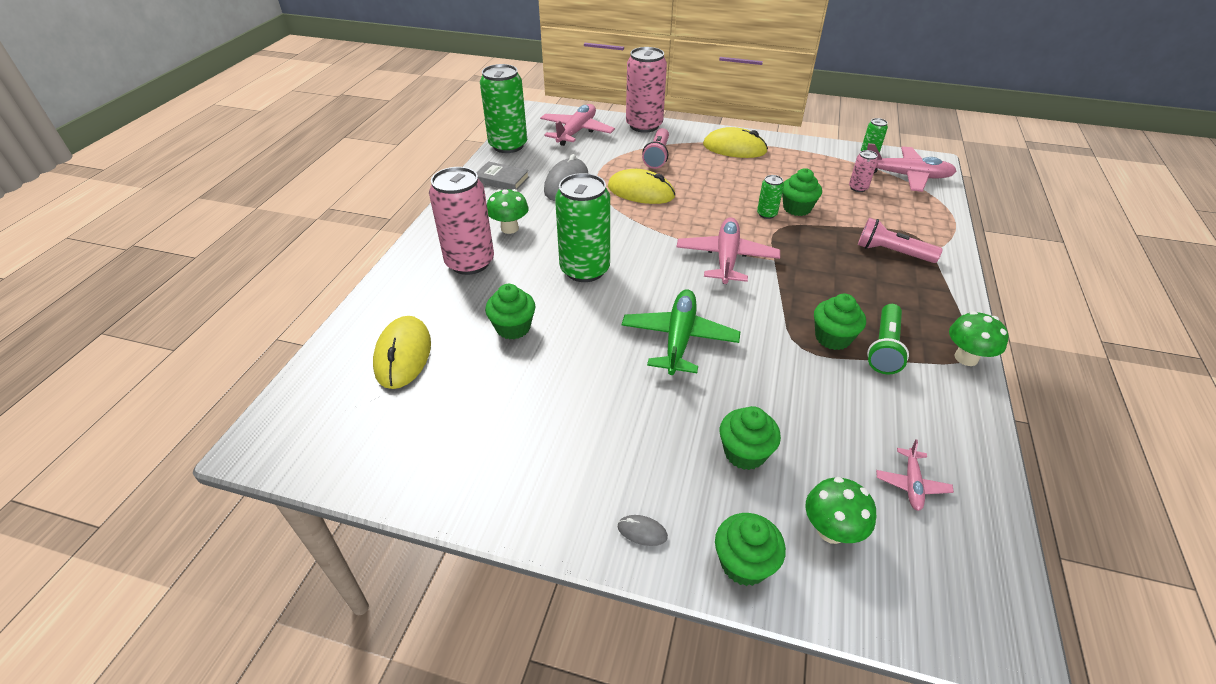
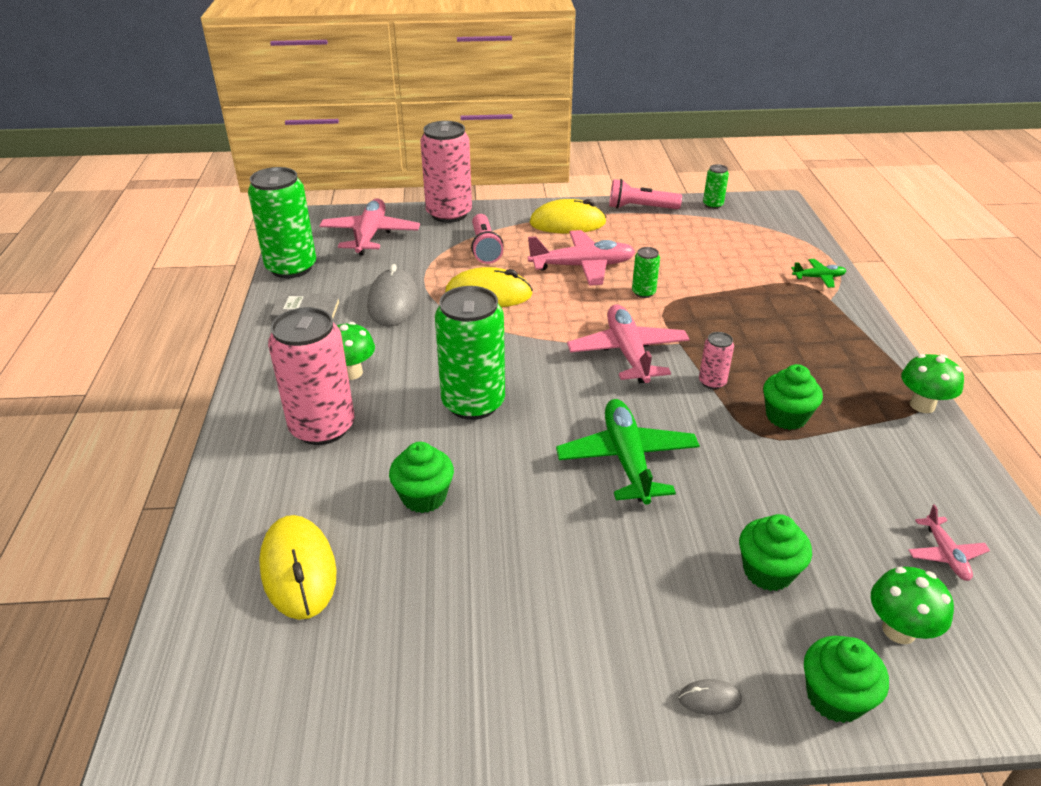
camera: 20 degrees left, 5 degrees down
(797, 208) = (672, 279): green cupcake -> none
(858, 188) = (722, 244): pink can -> pink can (712, 382)
(884, 348) = (842, 414): green flashlight -> none
(892, 252) = (793, 308): pink flashlight -> pink flashlight (640, 208)
(907, 176) = (763, 222): pink plane -> pink plane (583, 266)
(931, 231) = (818, 277): none -> green plane

